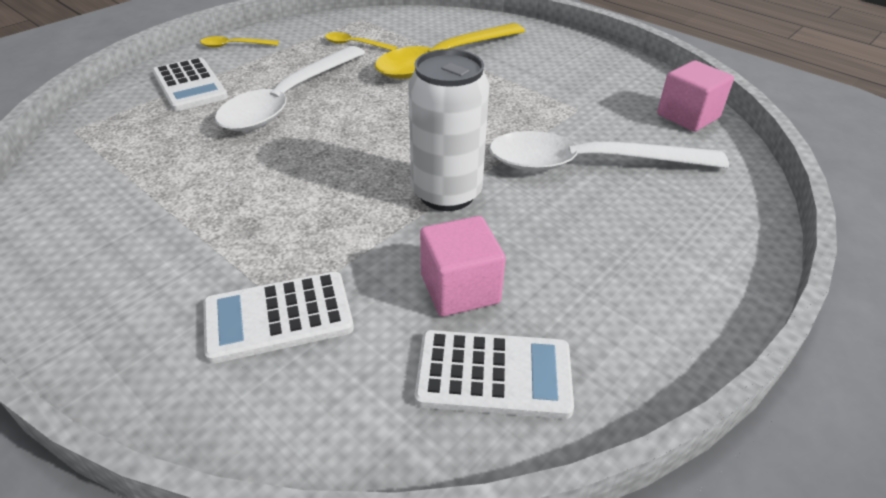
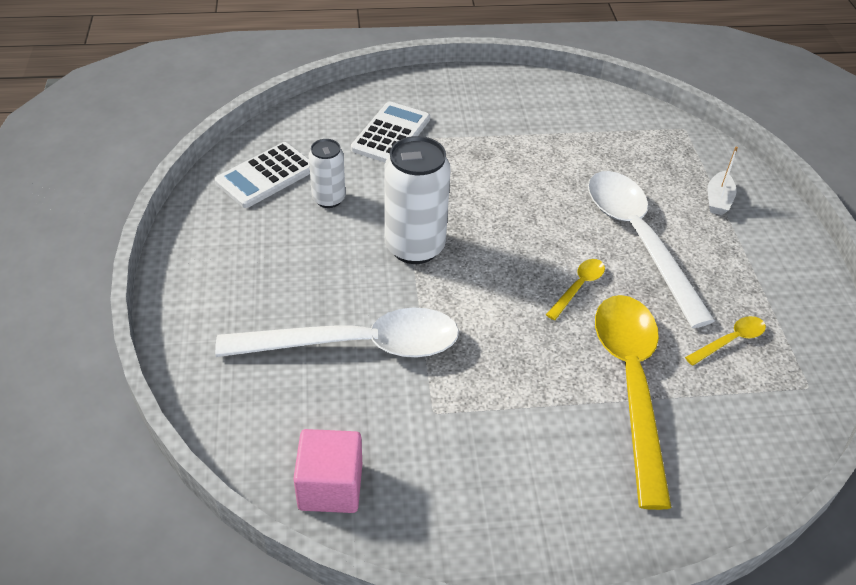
camera: 130 degrees right, 5 degrees up
(189, 85) = (718, 200): white calculator -> white boat
(234, 46) = (794, 257): yellow spoon -> yellow spoon (578, 287)
(460, 289) = (328, 199): pink cube -> white can
(588, 164) = (356, 345): white spoon -> white spoon turned 45 degrees clockwise

